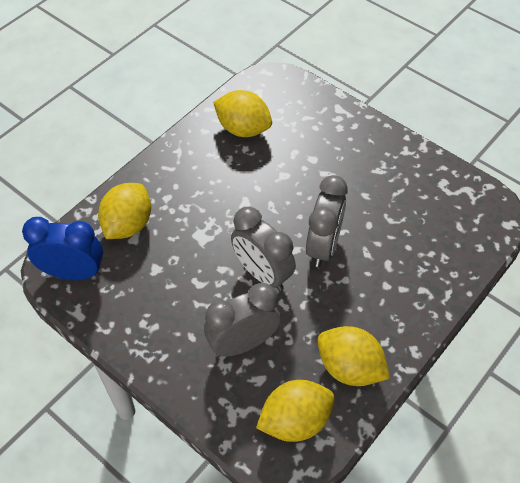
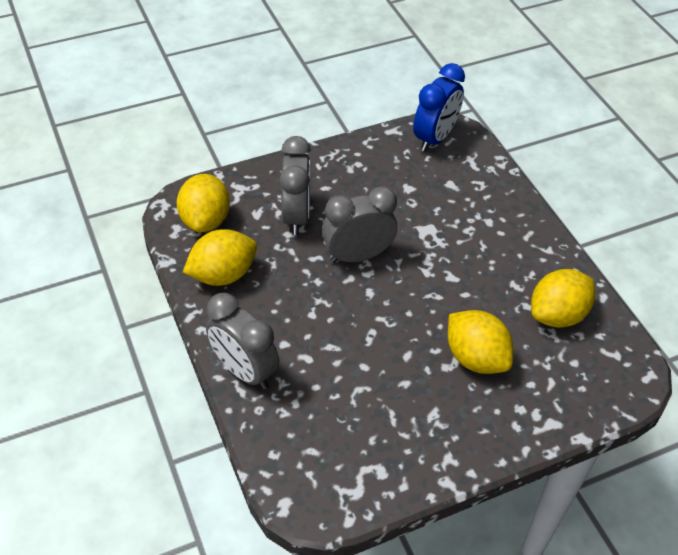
camera: 115 degrees right, 5 degrees down
(128, 225) = (469, 185): yellow lemon -> yellow lemon (475, 358)
(323, 246) = (360, 314): grey clock -> grey clock (244, 370)

